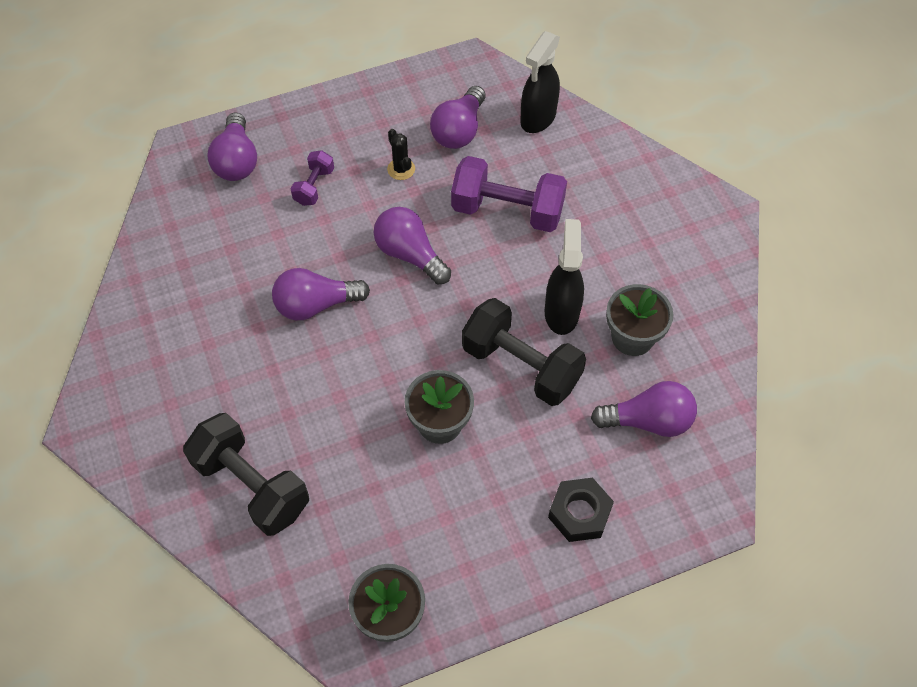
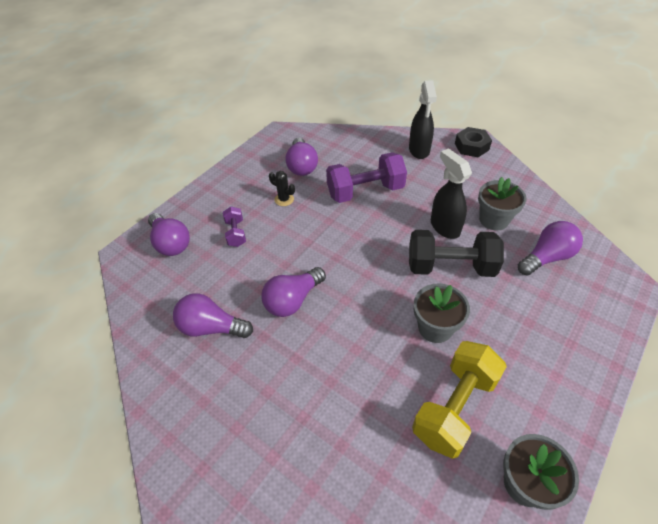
camera: 30 degrees left, 10 degrees down
(251, 485) = (346, 451): black dumbbell -> none
(386, 511) = (454, 407): none -> yellow dumbbell
(410, 254) = (329, 241): purple light bulb -> purple light bulb (211, 327)
(537, 118) = (340, 142): black spray bottle -> black spray bottle (419, 150)
(579, 513) = (566, 331): black nut -> black nut (471, 146)

